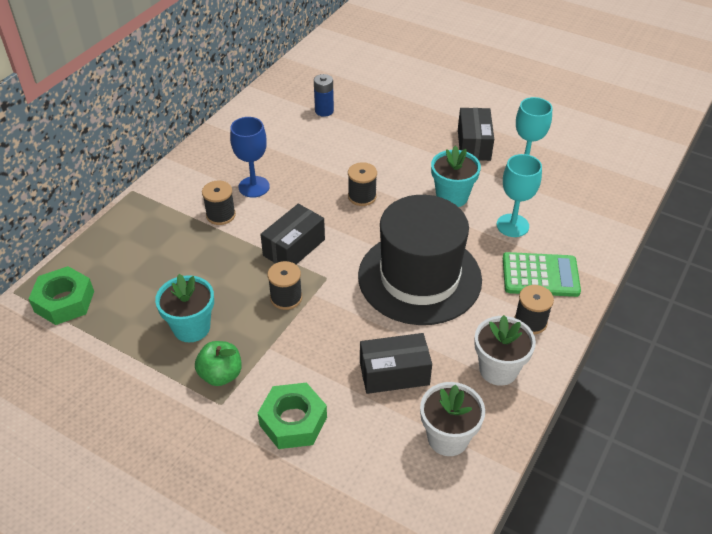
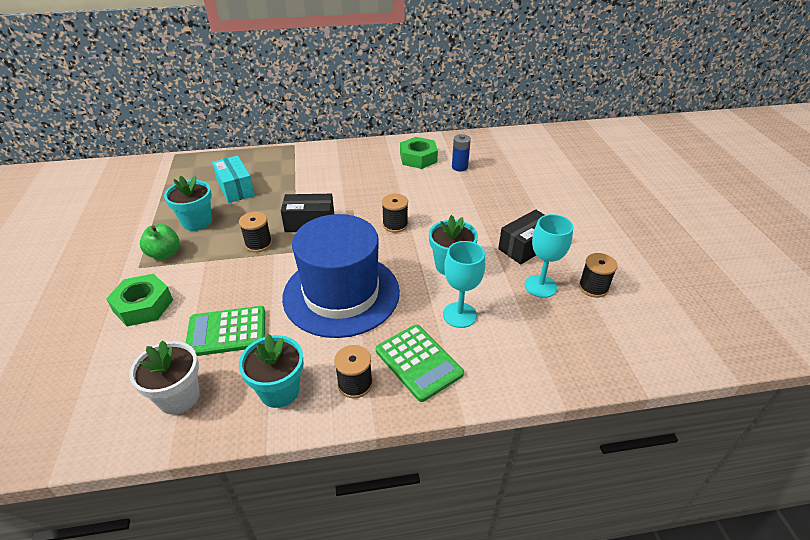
camera: 50 degrees right, 5 degrees down
(64, 301) = (181, 171): green nut -> green nut (418, 158)
(163, 272) = (235, 188): none -> turquoise box
(221, 215) = (308, 182): black spool -> black spool (593, 287)
(254, 187) = (349, 180): blue goblet -> none
(394, 373) = (227, 331): black box -> green calculator
(419, 277) = (341, 294): black hat -> blue hat
(498, 369) = (279, 391): white flower pot -> turquoise flower pot

